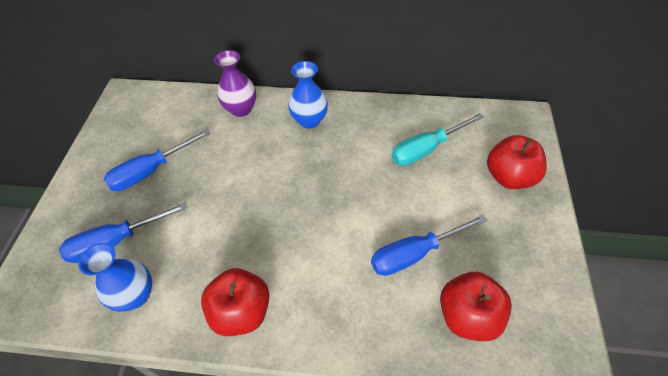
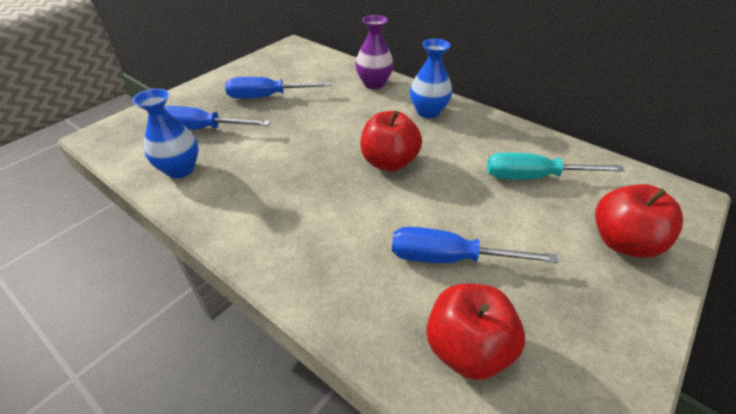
camera: 30 degrees right, 10 degrees down
(241, 312) = (245, 221): red apple -> red apple (389, 162)

